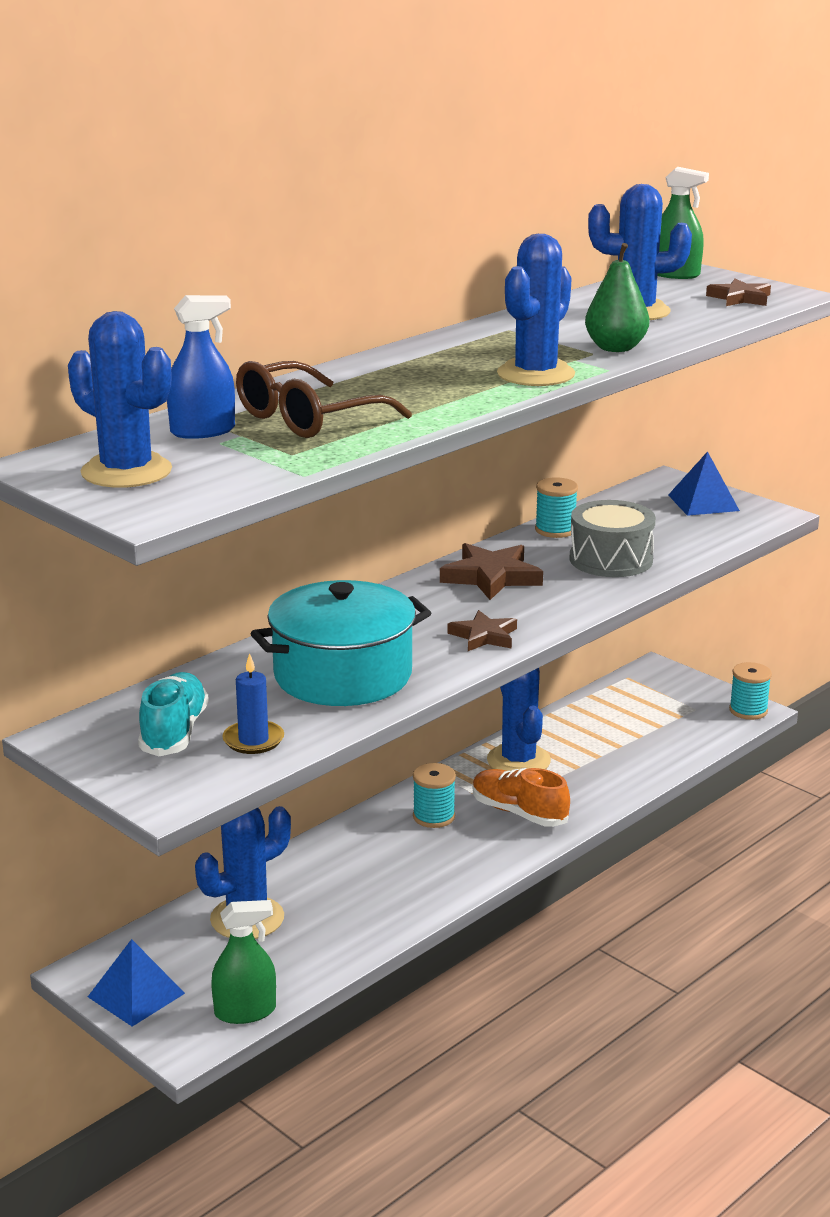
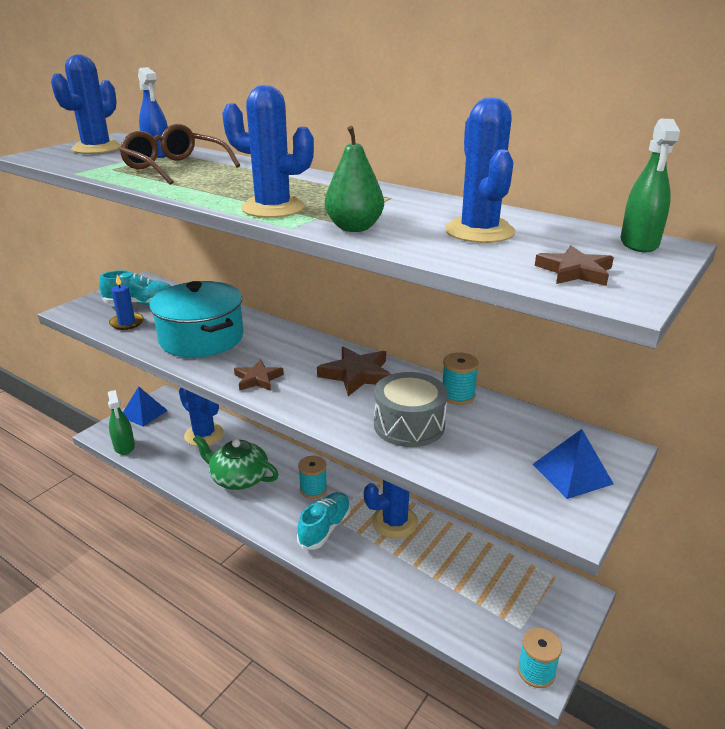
camera: 80 degrees right, 5 degrees up
(384, 882) = (238, 478): none -> green teapot
(519, 813) = (325, 528): orange shoe -> turquoise shoe

